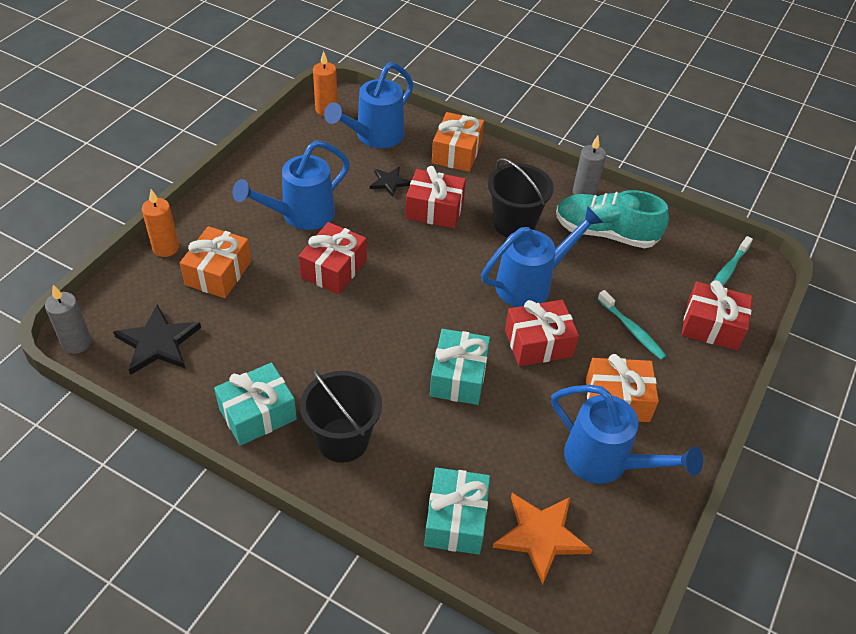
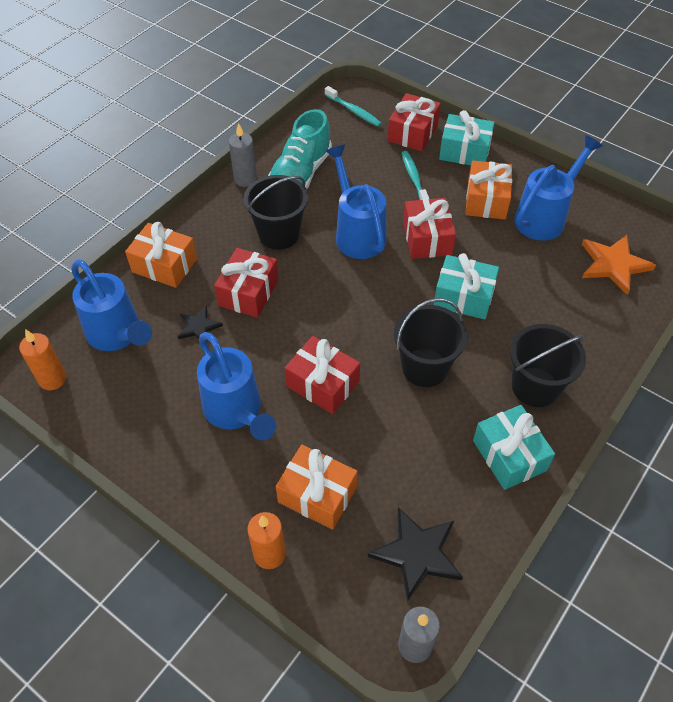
camera: 80 degrees left, 5 degrees up
(360, 344) = (425, 367): none -> black bucket
(455, 520) = (606, 314): turquoise gift -> turquoise gift (464, 151)
(631, 329) = (414, 178): turquoise toothbrush -> turquoise toothbrush turned 75 degrees counterclockwise

